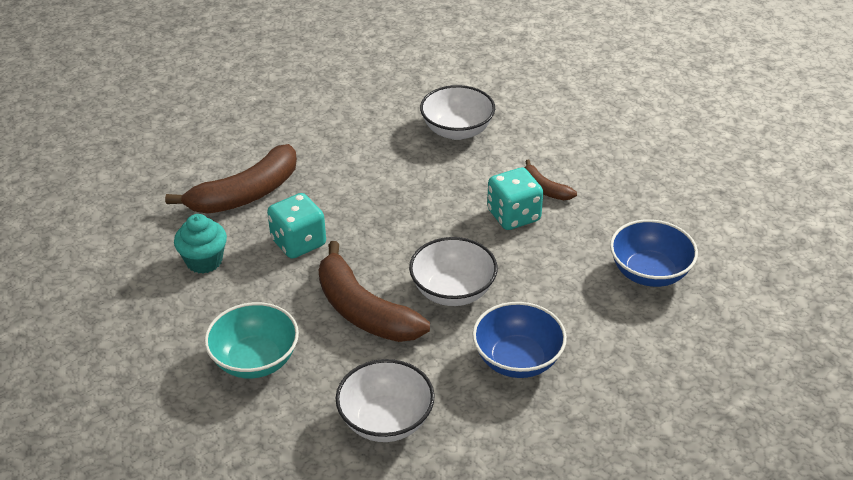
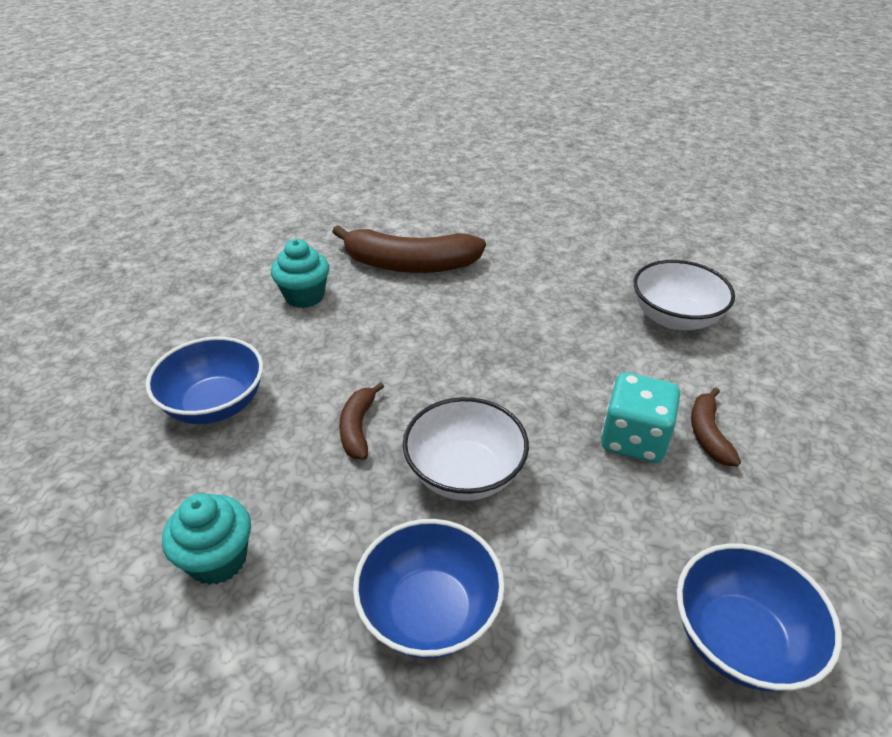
camera: 45 degrees right, 0 degrees up
(255, 360) = (215, 404): turquoise bowl -> blue bowl
(298, 242) = (393, 328): turquoise dice -> none
(363, 310) = (358, 428): brown banana -> brown banana, size x0.50
(386, 421) = (218, 559): white bowl -> turquoise cupcake

